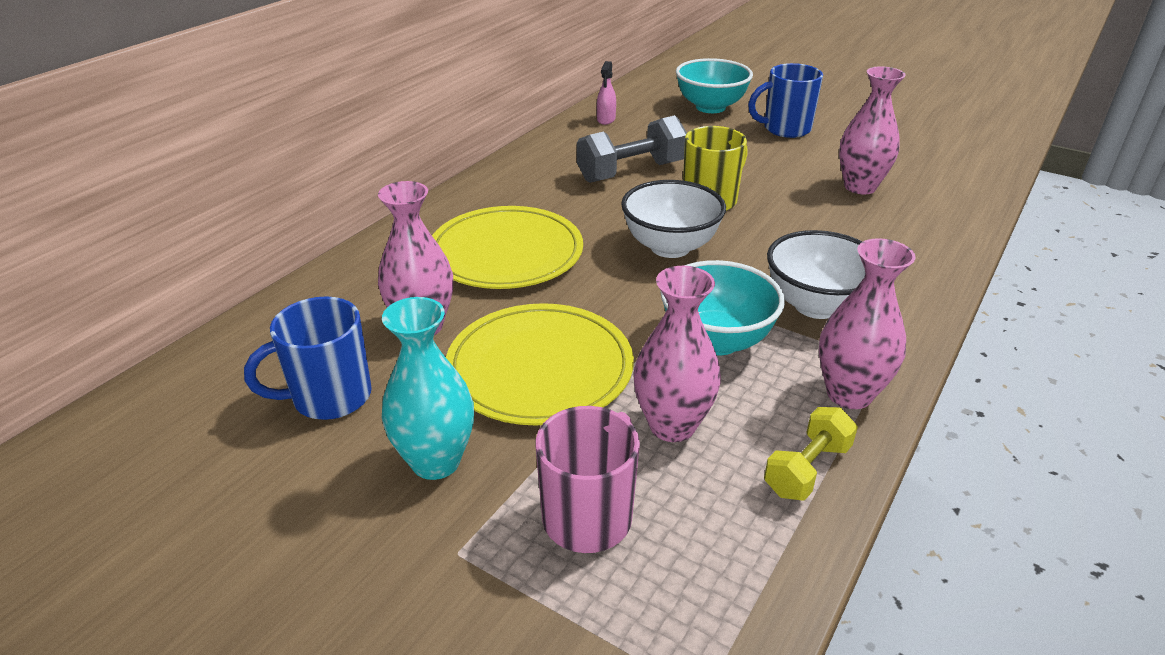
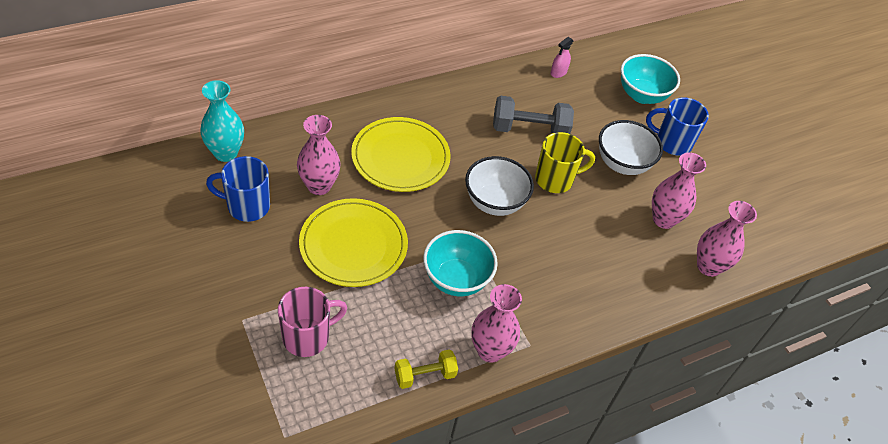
camera: 25 degrees right, 15 degrees up
(435, 461) = (266, 269): turquoise vase -> turquoise vase (225, 153)
(672, 425) = (386, 315): pink vase -> pink vase (708, 266)
(816, 305) = (534, 289): white bowl -> white bowl (622, 164)

